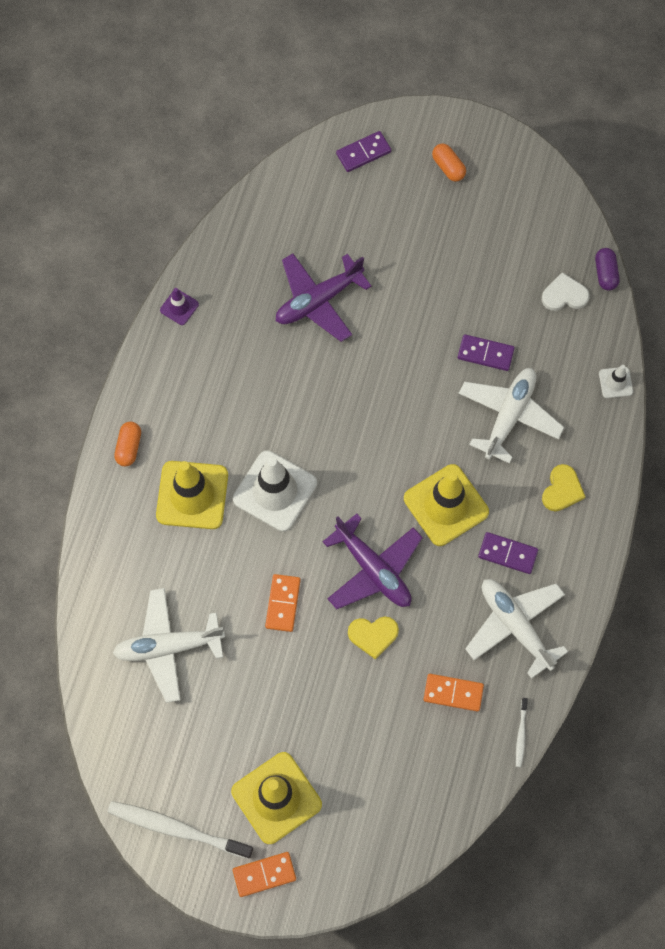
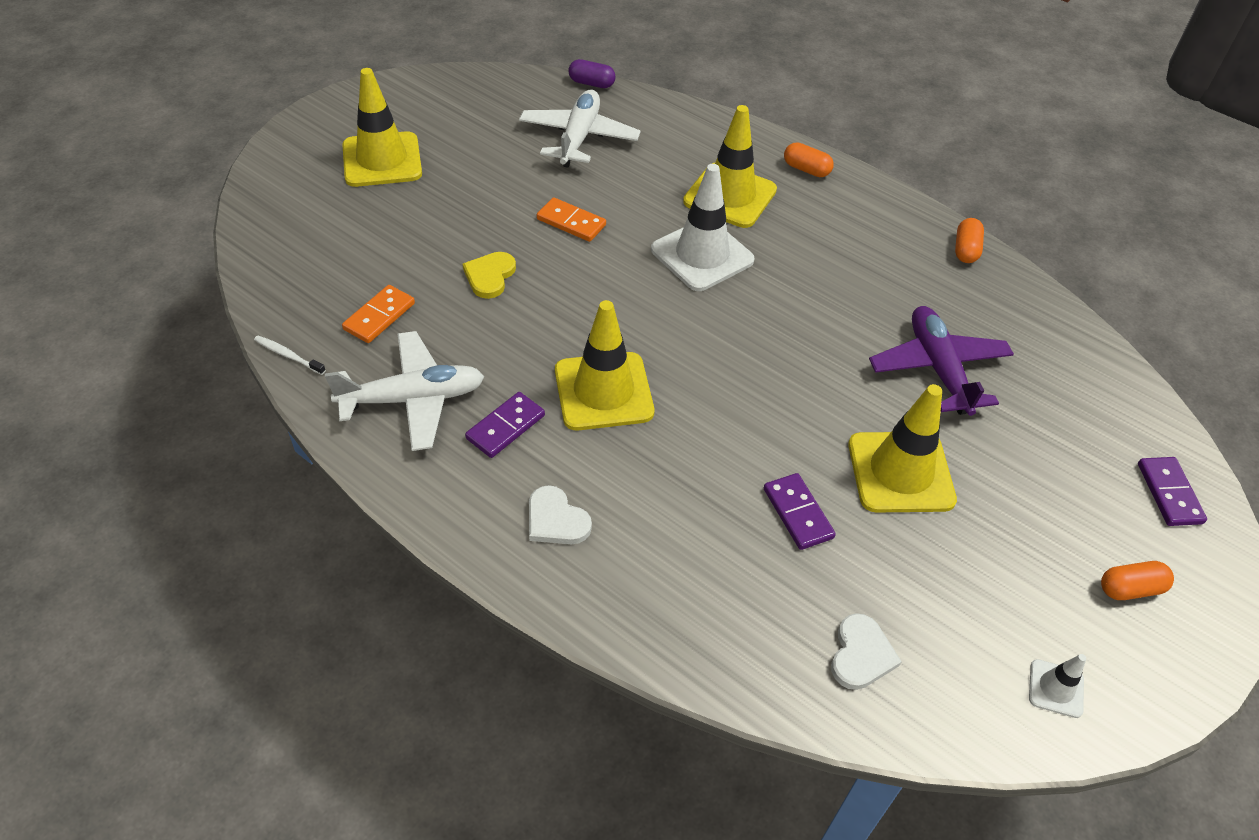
camera: 110 degrees right, 20 degrees down
(177, 829) = (406, 97): white toothbrush -> none
(179, 307) = (966, 250): purple traffic cone -> orange capsule
(264, 874) = (321, 133): orange domino -> none
(373, 569) = (564, 301): purple plane -> none
(423, 304) = (900, 472): none -> yellow traffic cone
(485, 354) = (797, 513): purple domino -> purple domino turned 60 degrees counterclockwise
(509, 416) = (692, 503): white plane -> none
(562, 490) = (556, 520): yellow heart -> white heart
(605, 273) = (882, 733): purple capsule -> purple capsule (591, 83)
(615, 382) = (685, 660): white traffic cone -> white traffic cone (1056, 688)

